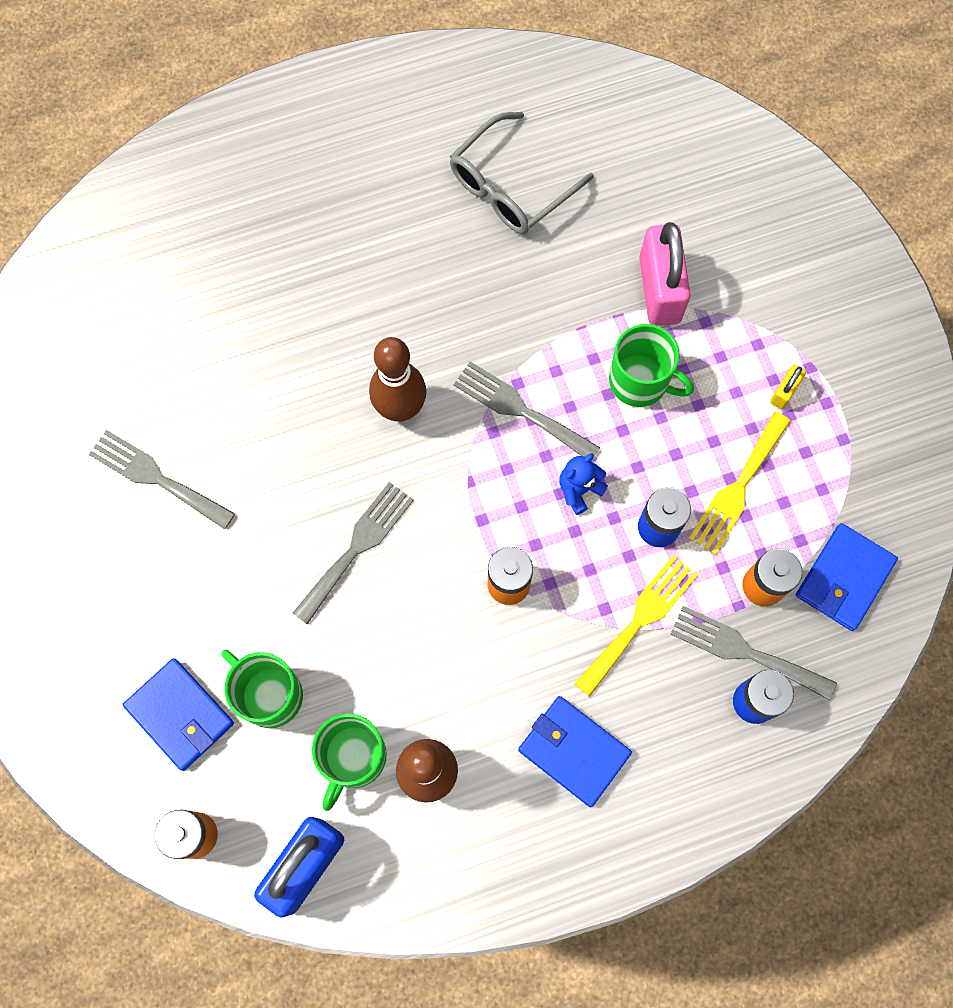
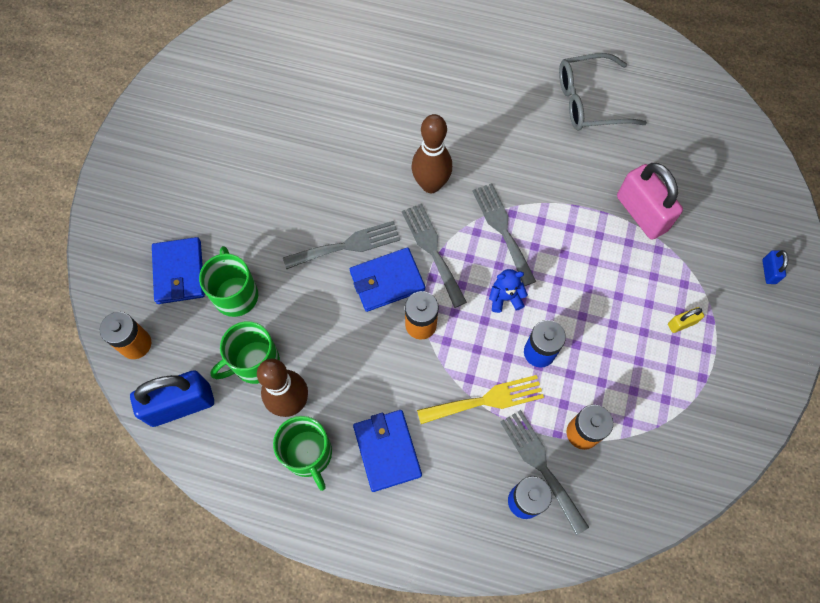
camera: 35 degrees right, 5 degrees down
(156, 477) = (266, 137): grey fork -> grey fork (432, 250)
(640, 381) = (590, 259): green mug -> green mug (308, 454)
(659, 290) = (641, 213): pink padlock -> pink padlock turned 60 degrees counterclockwise
(738, 488) = (608, 362): yellow fork -> none
(835, 271) = (769, 271): none -> blue padlock
(844, 578) = (641, 465): blue wallet -> blue wallet (387, 281)

